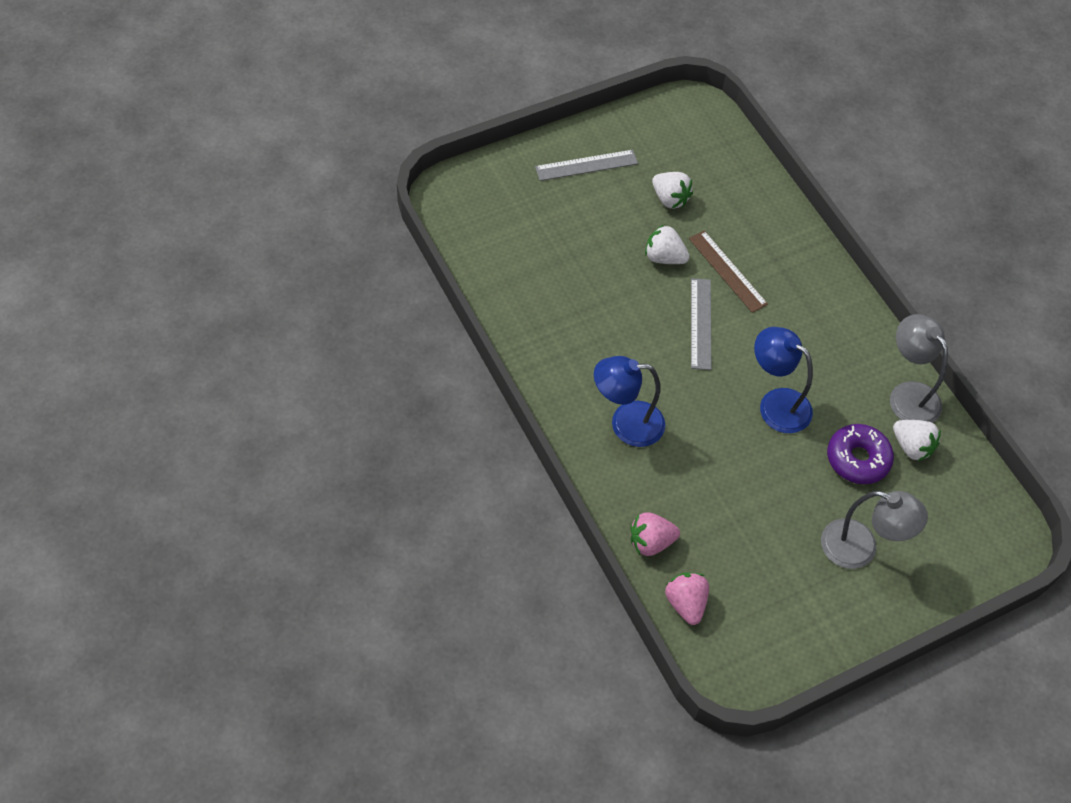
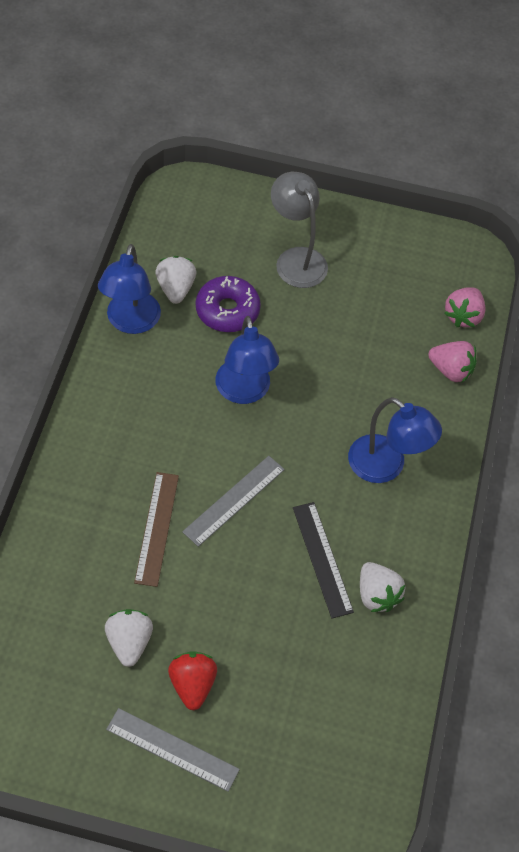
camera: 140 degrees left, 0 degrees up
(607, 328) = (322, 559): none -> black ruler
(610, 203) = (192, 684): none -> red strawberry
(664, 257) = (200, 586): white strawberry -> white strawberry (377, 595)
(908, 395) = (131, 322): grey lamp -> blue lamp

